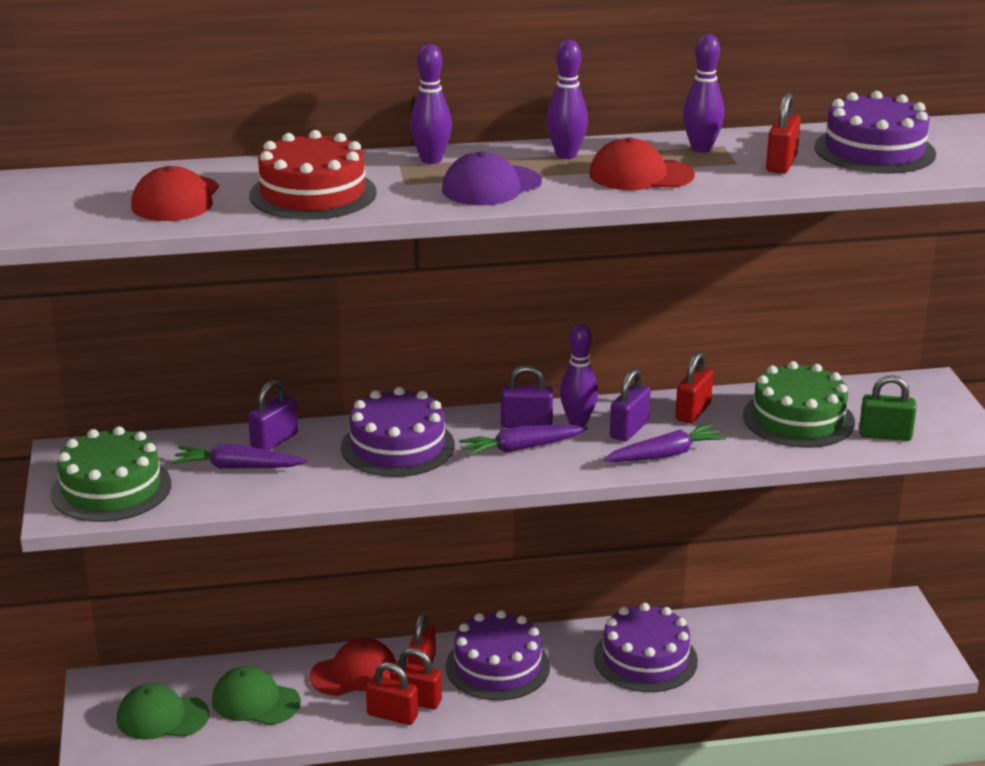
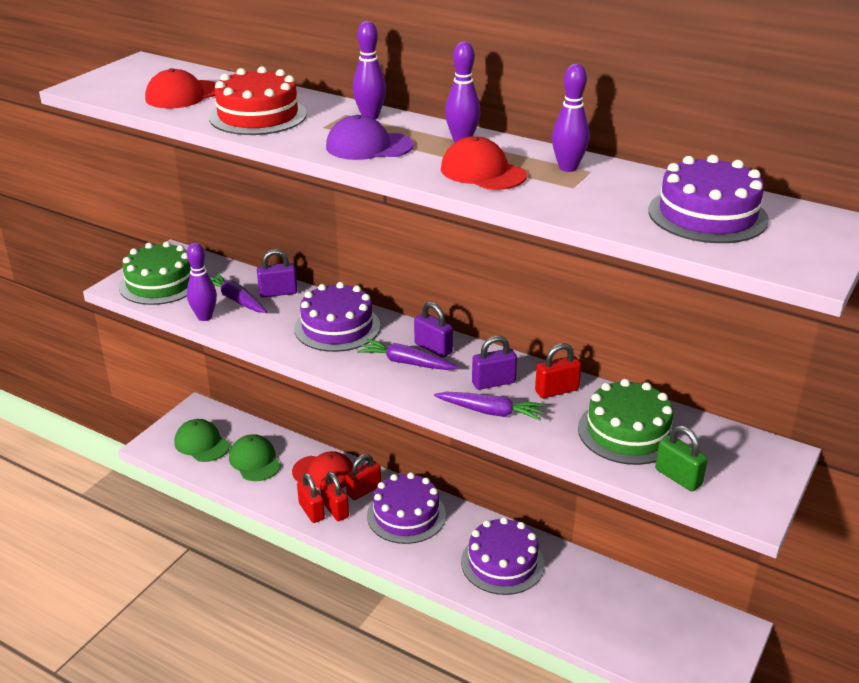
camera: 40 degrees right, 5 degrees up
(578, 422) = (468, 361): purple bowling pin -> purple bowling pin (204, 317)
(781, 164) = (606, 199): red padlock -> none

